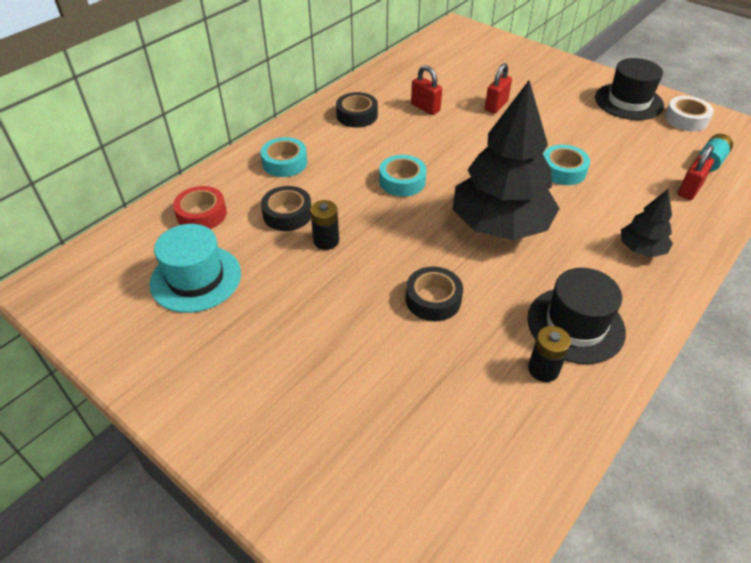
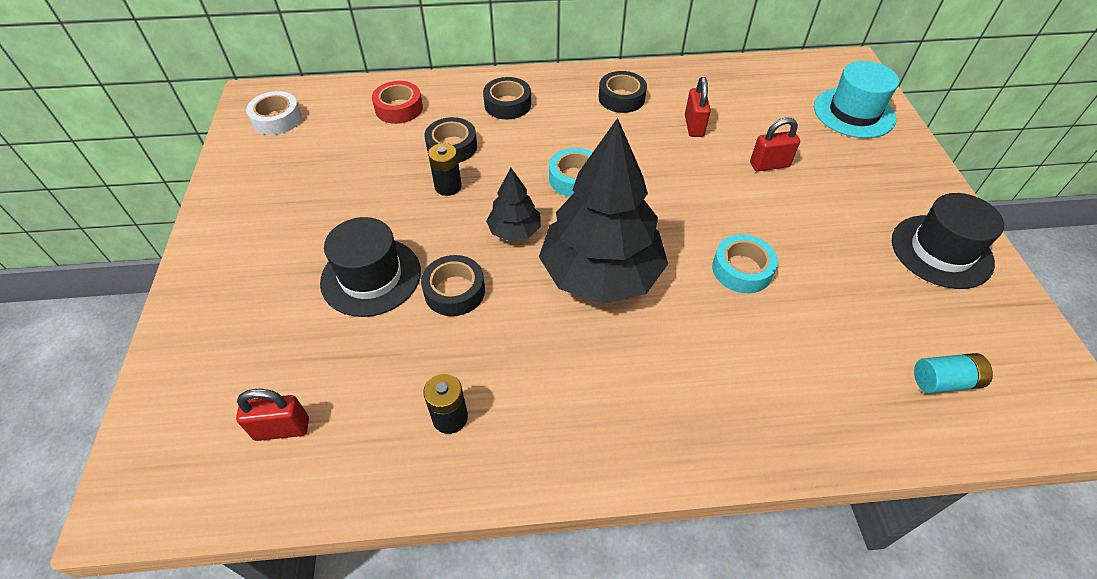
camera: 45 degrees right, 5 degrees up
(196, 278) = (333, 153): turquoise hat -> turquoise hat (854, 113)
(285, 163) = (507, 104): turquoise tape -> black tape
(575, 325) = (532, 408): black hat -> black hat (371, 276)
(641, 249) = (704, 400): black tree -> black tree (514, 231)
(686, 119) = (991, 317): white tape -> white tape (277, 119)
(689, 190) = (862, 389): red padlock -> red padlock (282, 429)

